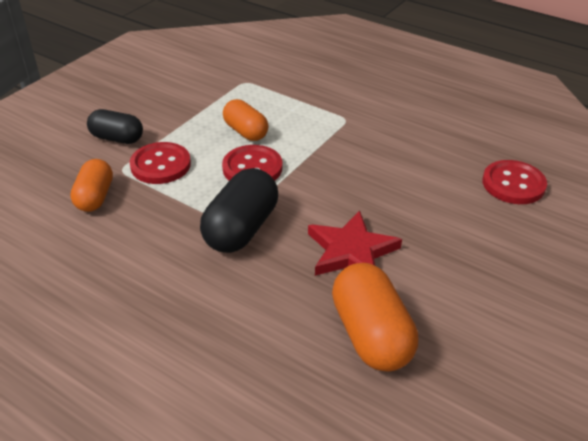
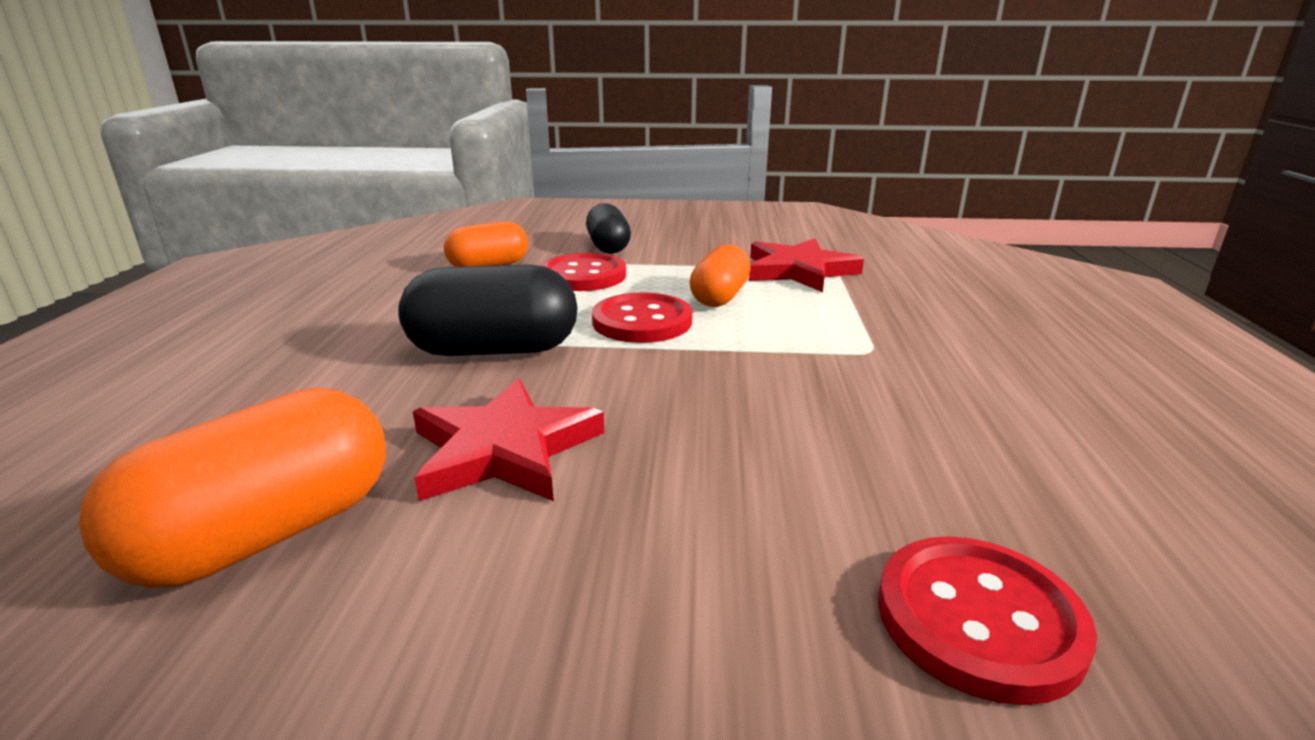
camera: 60 degrees right, 15 degrees down
(236, 92) = (799, 271): none -> red star

